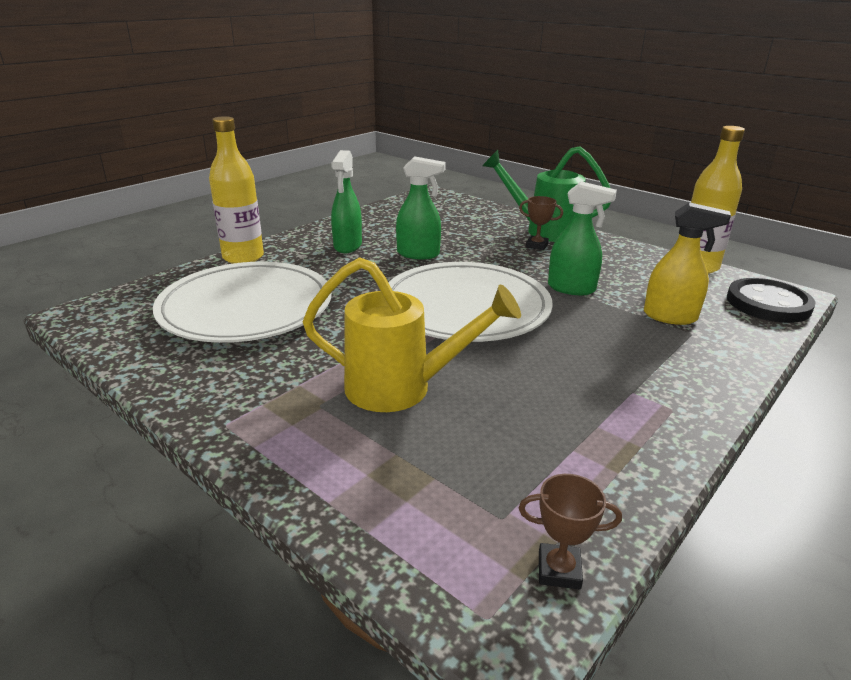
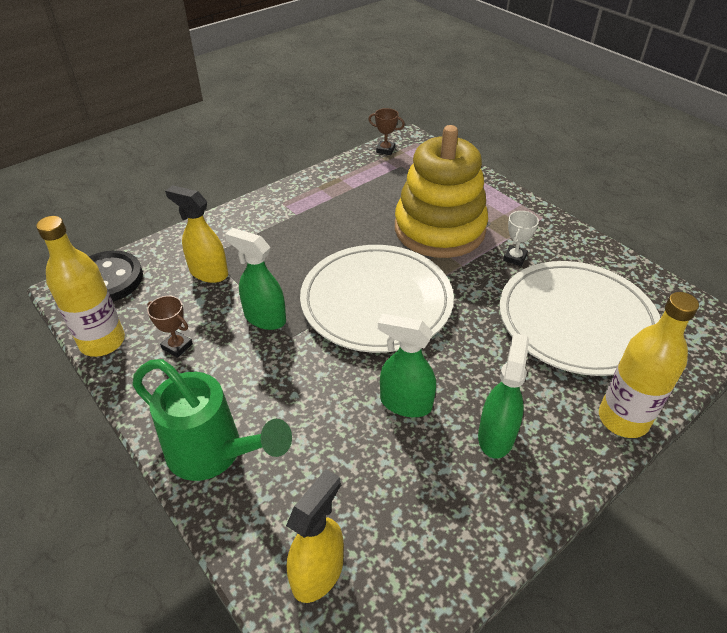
camera: 170 degrees left, 15 degrees up
(295, 360) = (514, 258): none -> white trophy
(402, 388) = (439, 229): yellow watering can -> yellow stacking toy
(453, 207) = (318, 572): none -> yellow spray bottle
(537, 245) = (249, 409): brown trophy -> brown trophy (177, 346)

